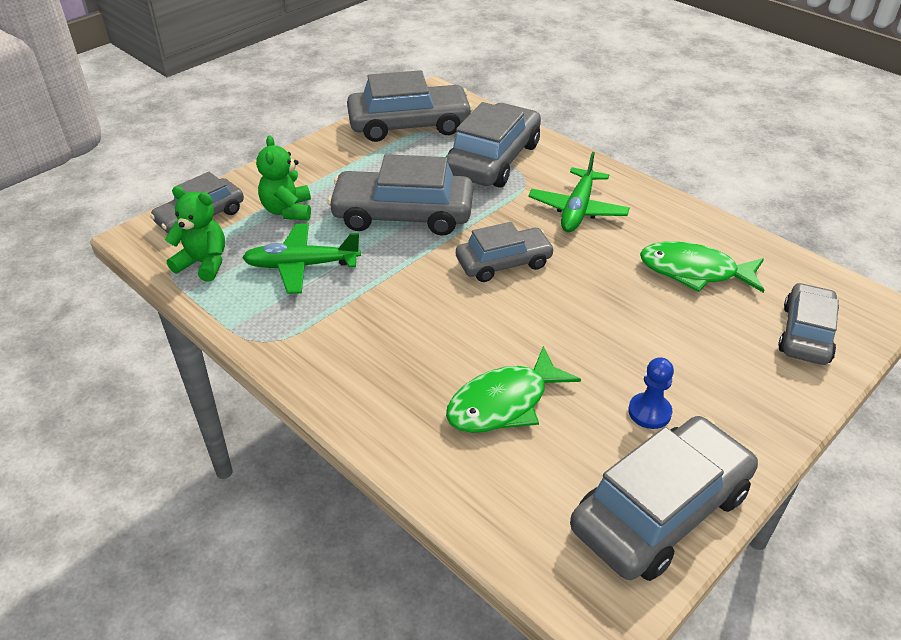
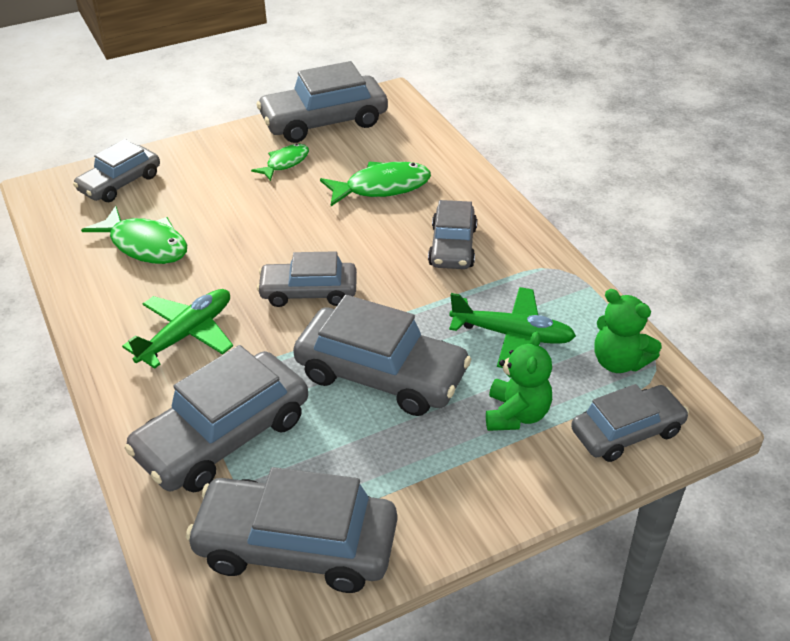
camera: 160 degrees left, 0 degrees up
(385, 341) = (452, 246): none -> grey car
(649, 412) = (285, 163): blue pawn -> green fish

